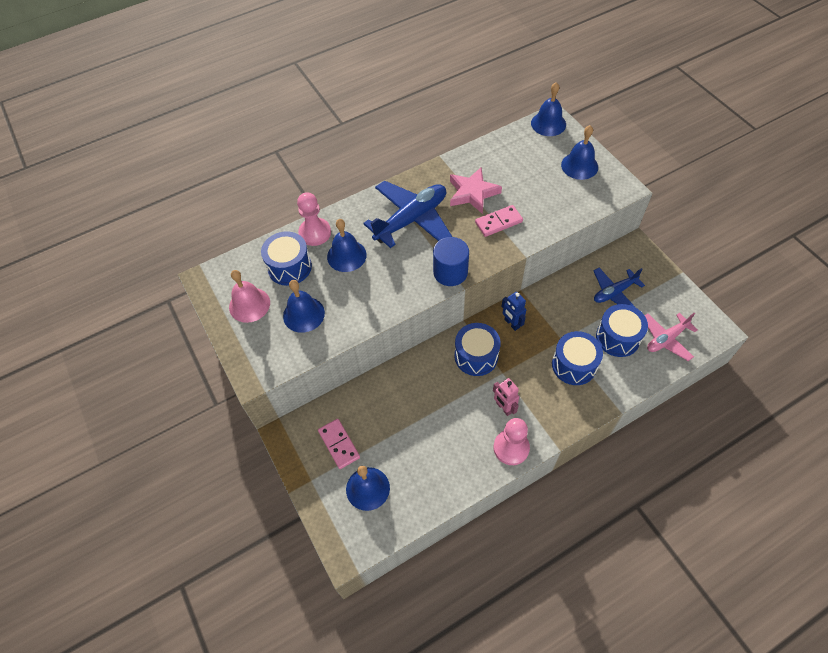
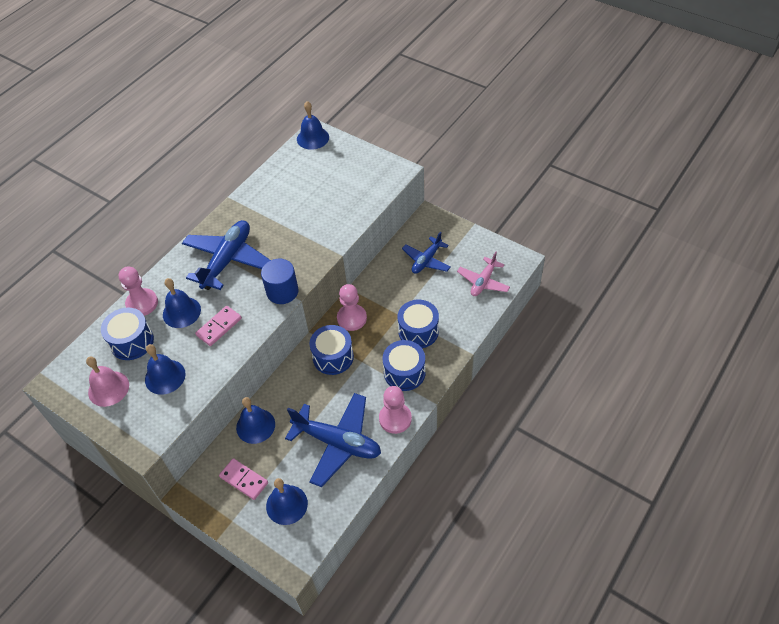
camera: 25 degrees left, 5 degrees down
(443, 447) = (337, 442): none -> blue plane
(473, 193) = (272, 218): pink star -> none
(498, 222) = (306, 235): pink domino -> pink domino (219, 327)
(504, 408) = (375, 389): pink robot -> none
(511, 323) = (352, 318): blue robot -> pink pawn
(579, 166) = (354, 164): blue bell -> blue bell (255, 426)
(617, 338) = (444, 295): blue drum -> blue drum (404, 372)

